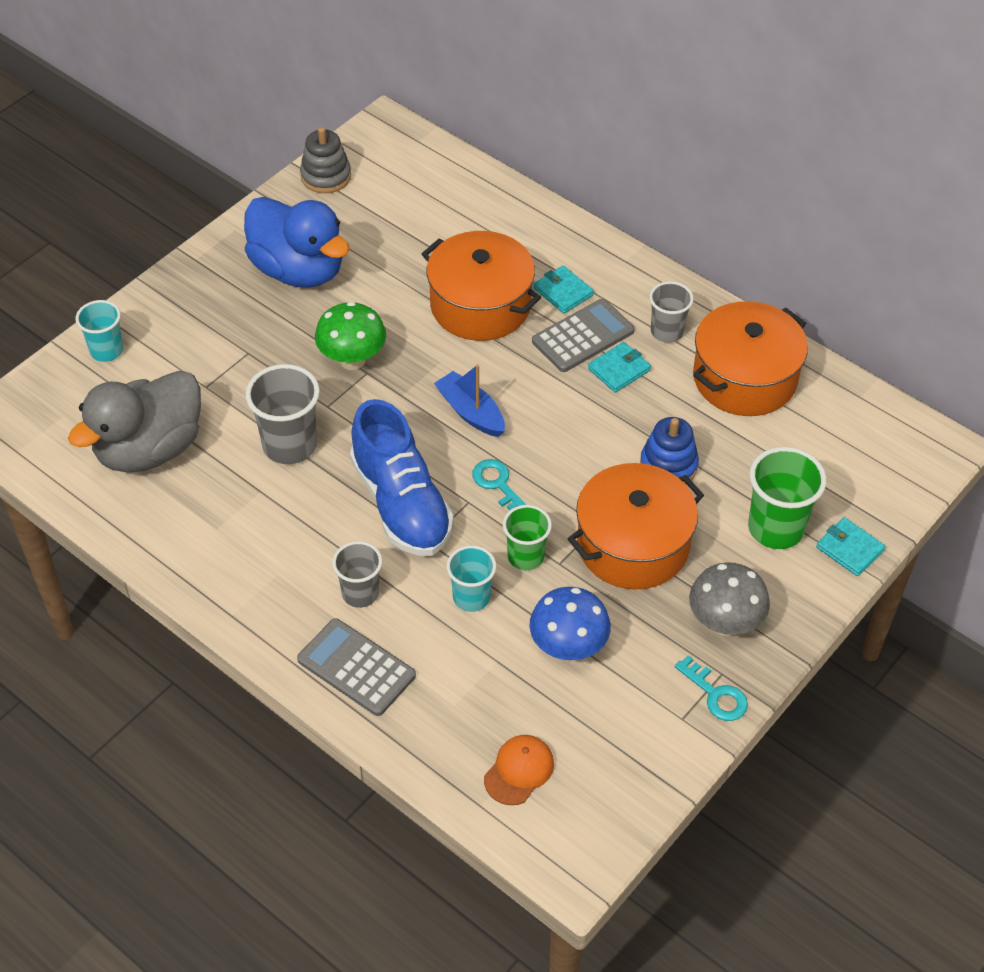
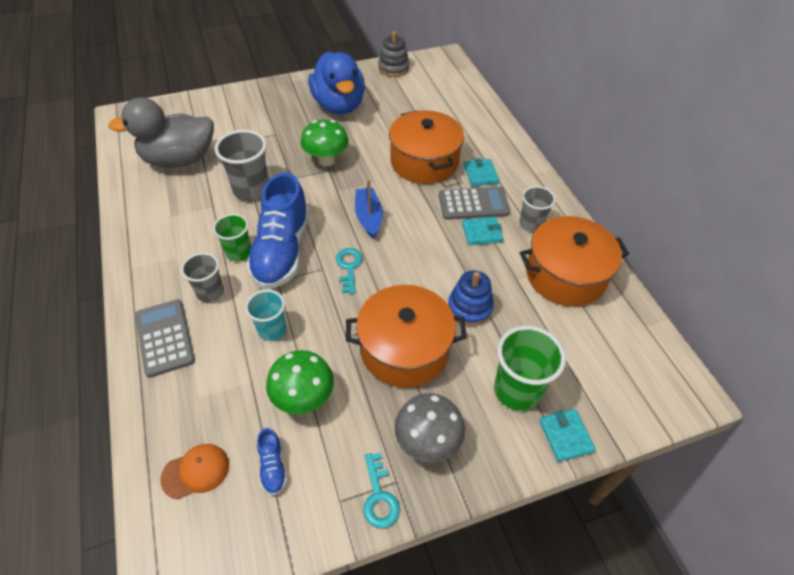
camera: 30 degrees right, 0 degrees up
(106, 351) = (207, 105): turquoise cup -> none
(525, 557) = (328, 321): green cup -> green cup (238, 252)
(568, 647) = (304, 398): blue mushroom -> green mushroom
(592, 725) = (273, 466): none -> blue shoe

